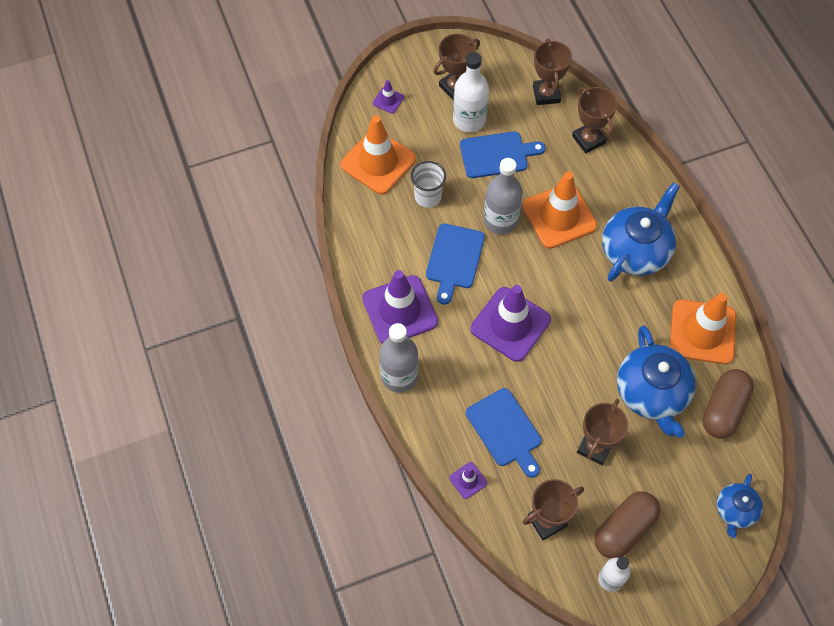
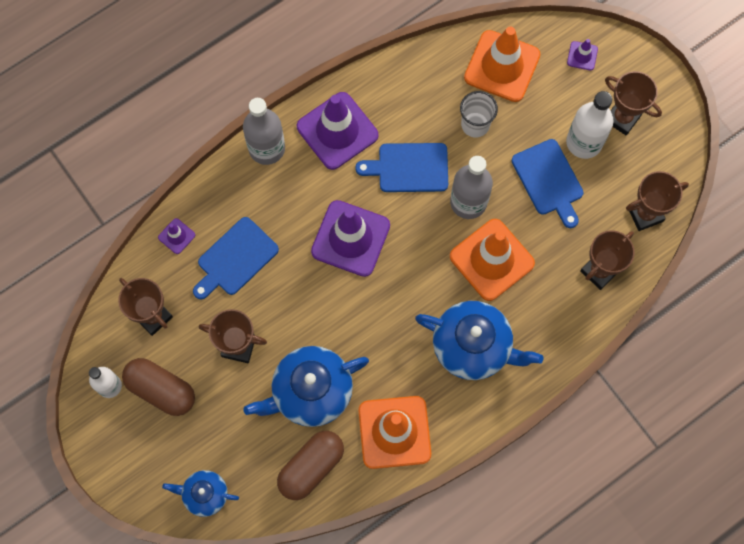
camera: 75 degrees right, 10 degrees up
(723, 409) = (311, 467): brown capsule -> brown capsule turned 60 degrees counterclockwise

